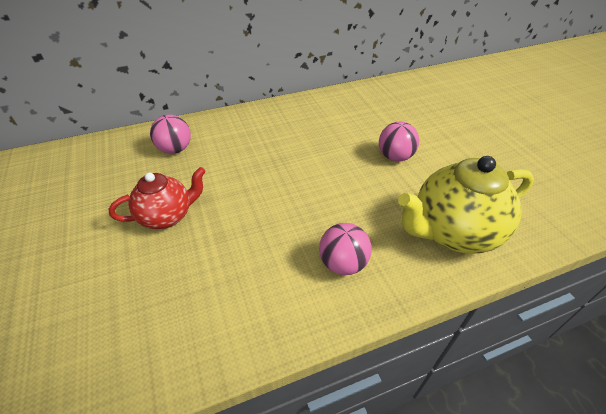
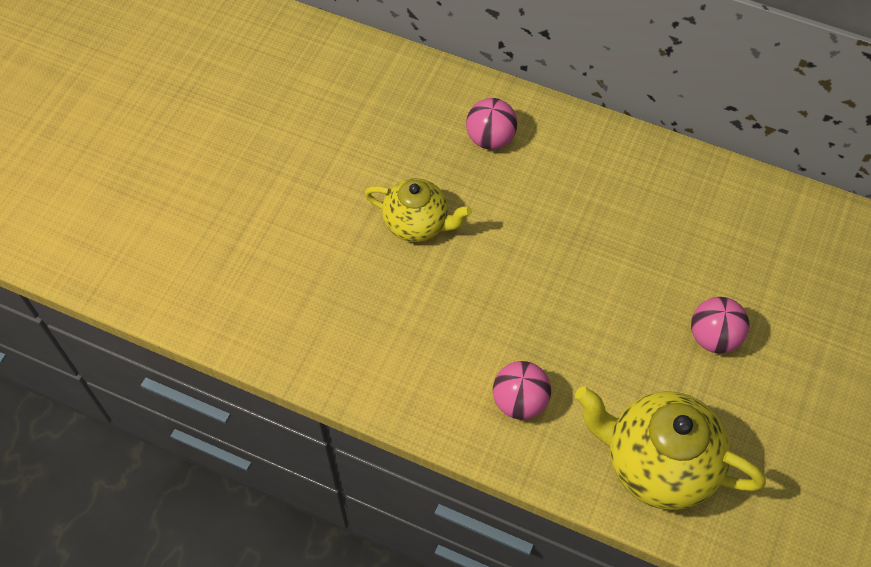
camera: 45 degrees right, 15 degrees up
(167, 216) = (417, 224): red teapot -> yellow teapot

